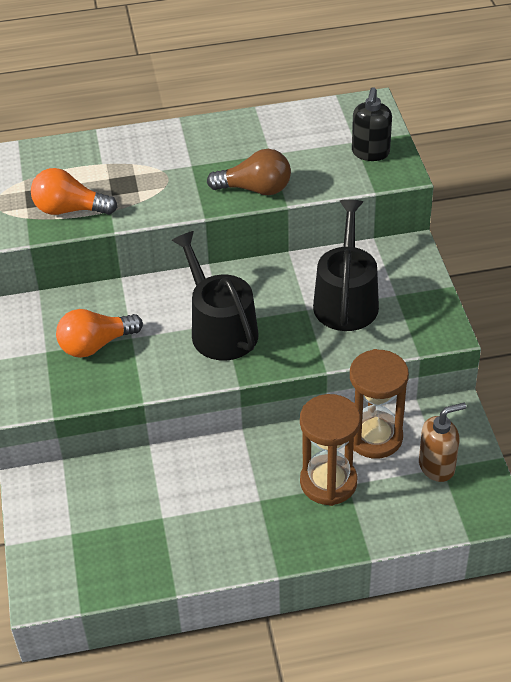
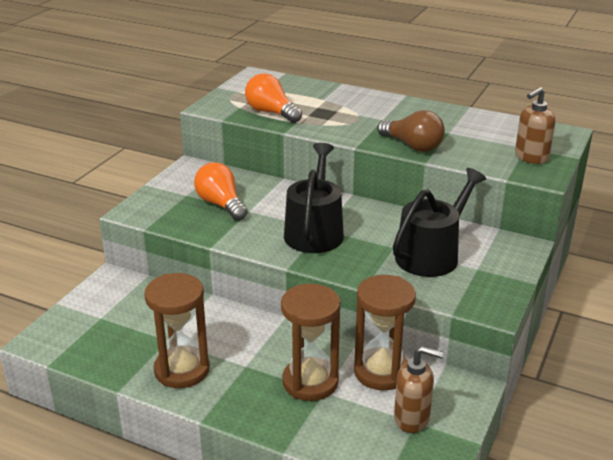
camera: 35 degrees right, 15 degrees down
(96, 345) = (221, 204): orange light bulb -> orange light bulb turned 45 degrees clockwise
(209, 539) = (182, 370): none -> brown hourglass
(370, 153) = (531, 157): black soap dispenser -> brown soap dispenser

